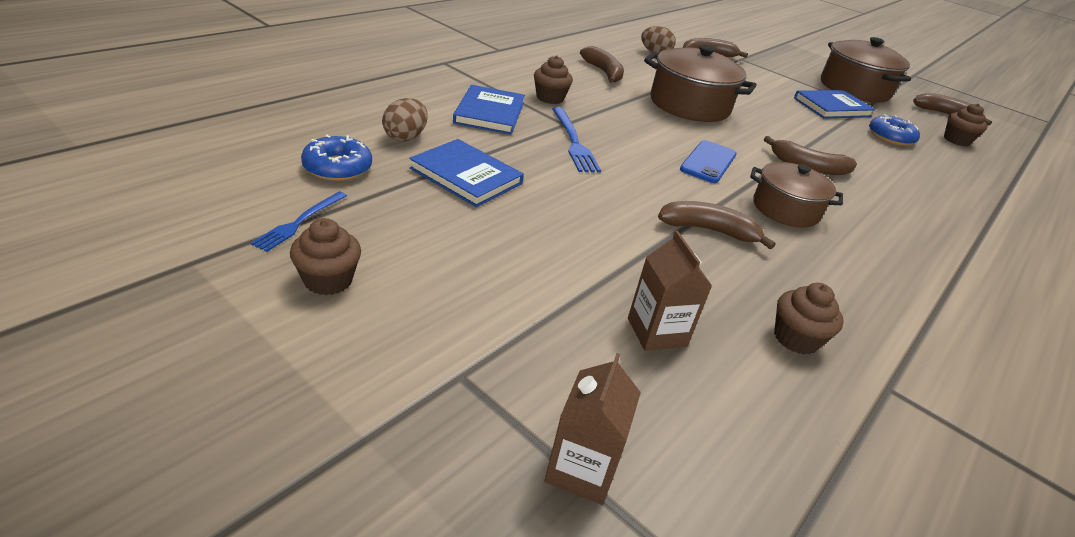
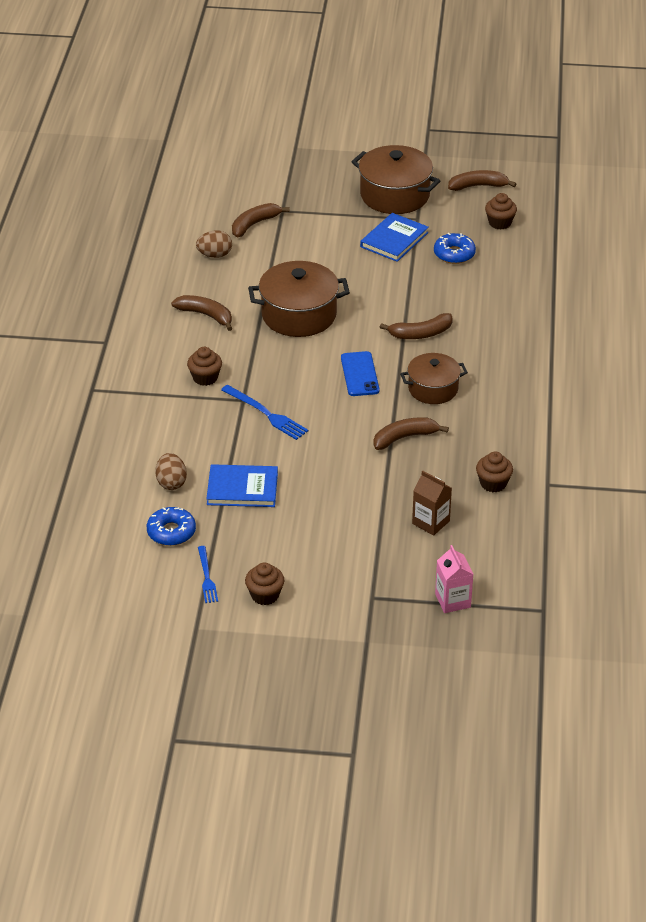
camera: 30 degrees left, 5 degrees up
(489, 113) = (188, 423): blue book -> none
(581, 469) = (452, 600): brown carton -> pink carton

